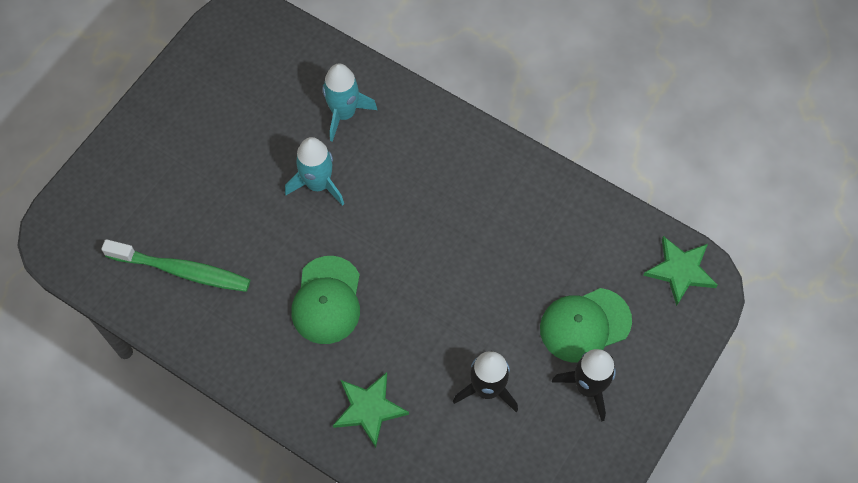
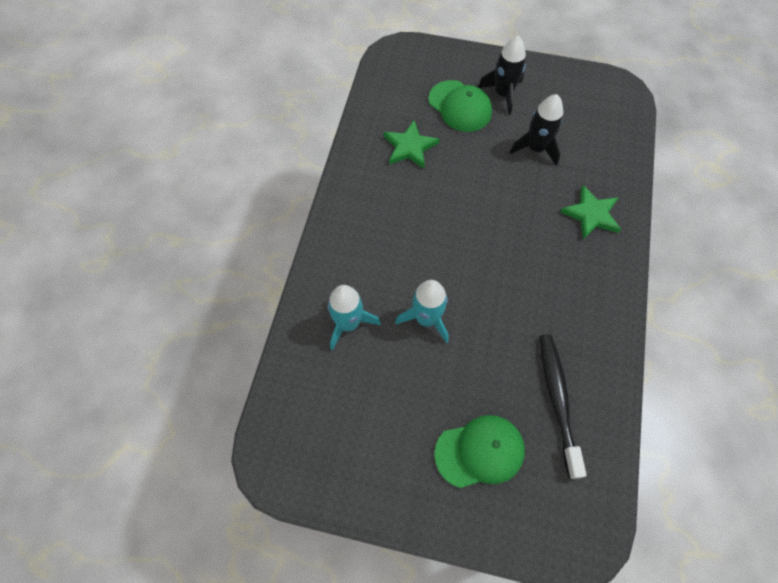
camera: 110 degrees left, 0 degrees up
(182, 271) = (557, 399): green toothbrush -> black toothbrush
(327, 300) = (525, 273): green cap -> green cap (480, 451)
(680, 271) = (394, 65): green star -> green star (410, 147)

